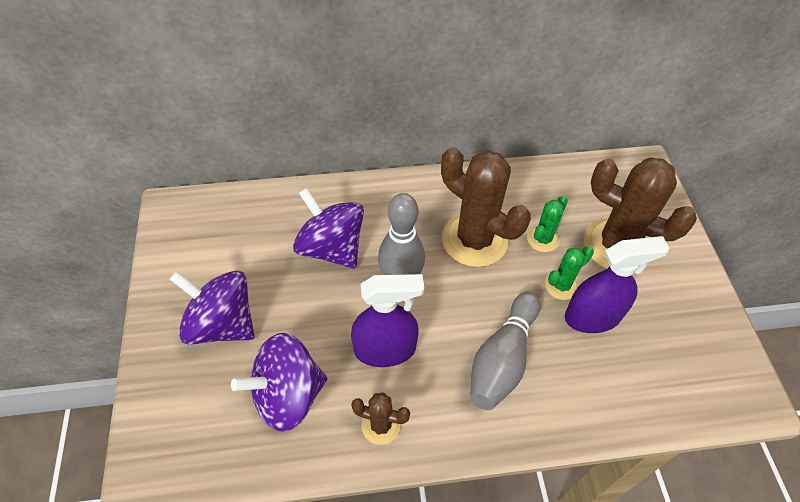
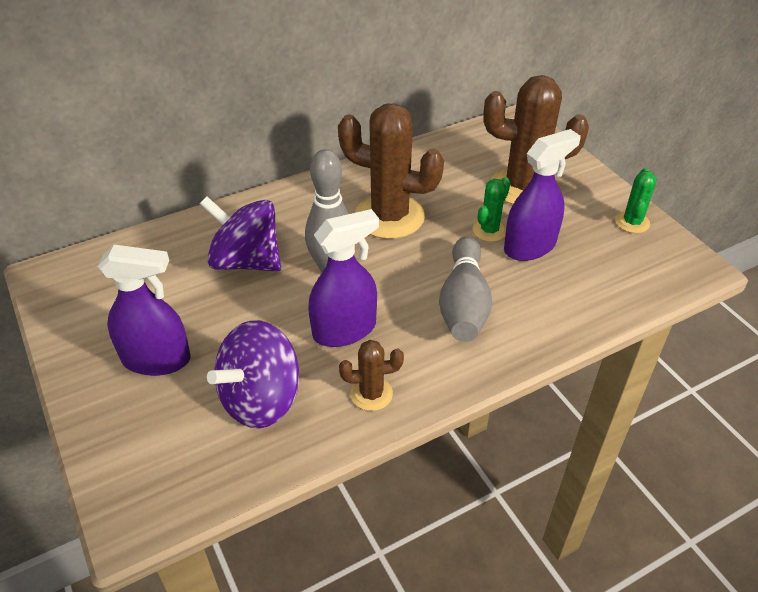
camera: 20 degrees left, 10 degrees down
(222, 324) = (157, 359): purple spinning top -> purple spray bottle
(542, 239) = (454, 199): green cactus -> green cactus (632, 222)

